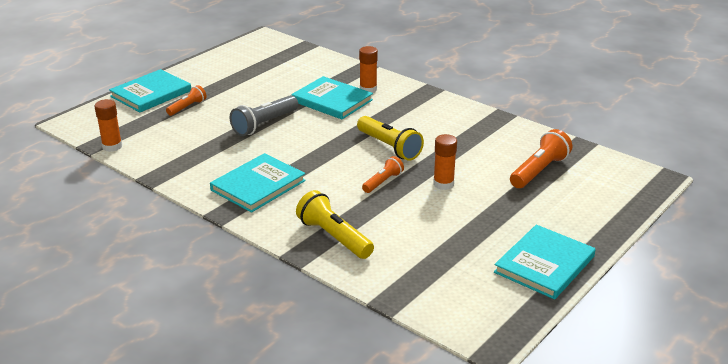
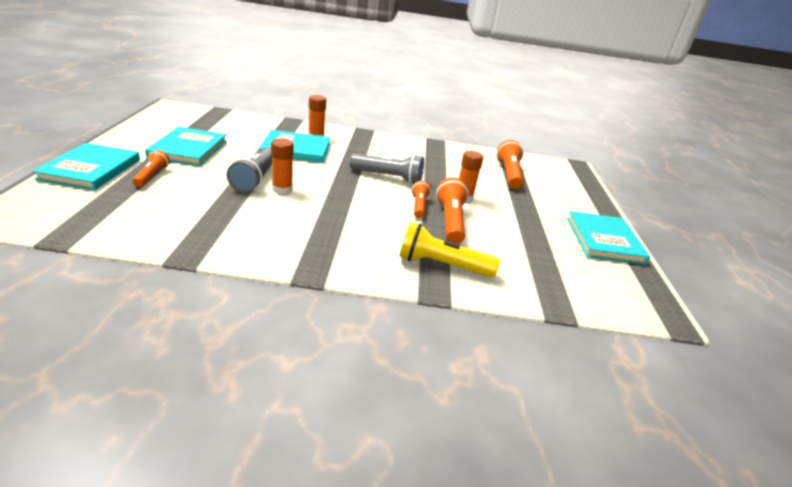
camera: 40 degrees left, 0 degrees up
(112, 146) = (91, 233): orange glue stick -> orange glue stick (282, 189)
(258, 185) = (315, 235): turquoise book -> turquoise book (188, 149)
(389, 147) = (388, 177): yellow flashlight -> grey flashlight
(394, 204) = (450, 222): none -> orange flashlight

